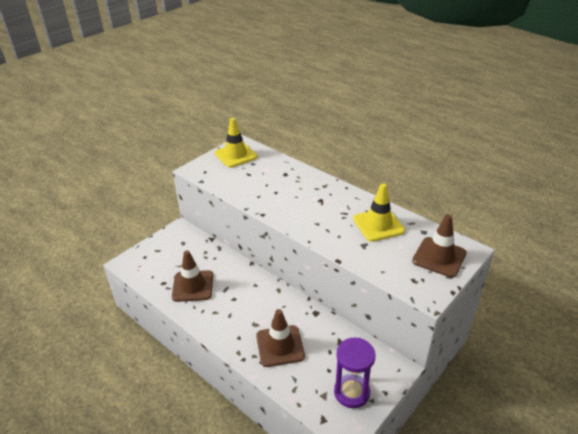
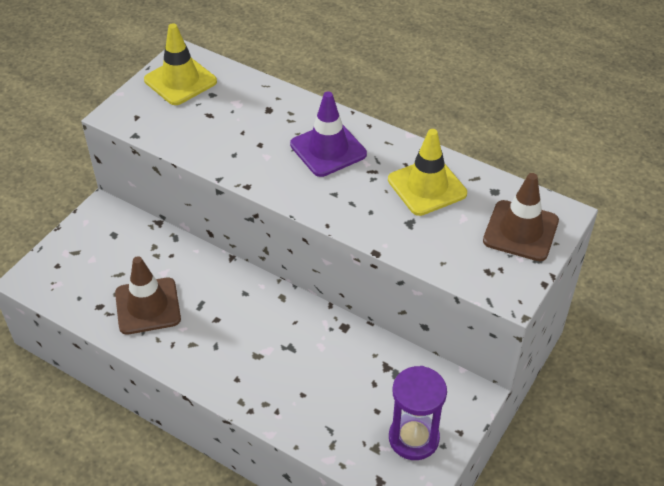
camera: 10 degrees left, 10 degrees up
(280, 346) = (300, 384): brown traffic cone -> none
(318, 198) = (328, 149): none -> purple traffic cone

